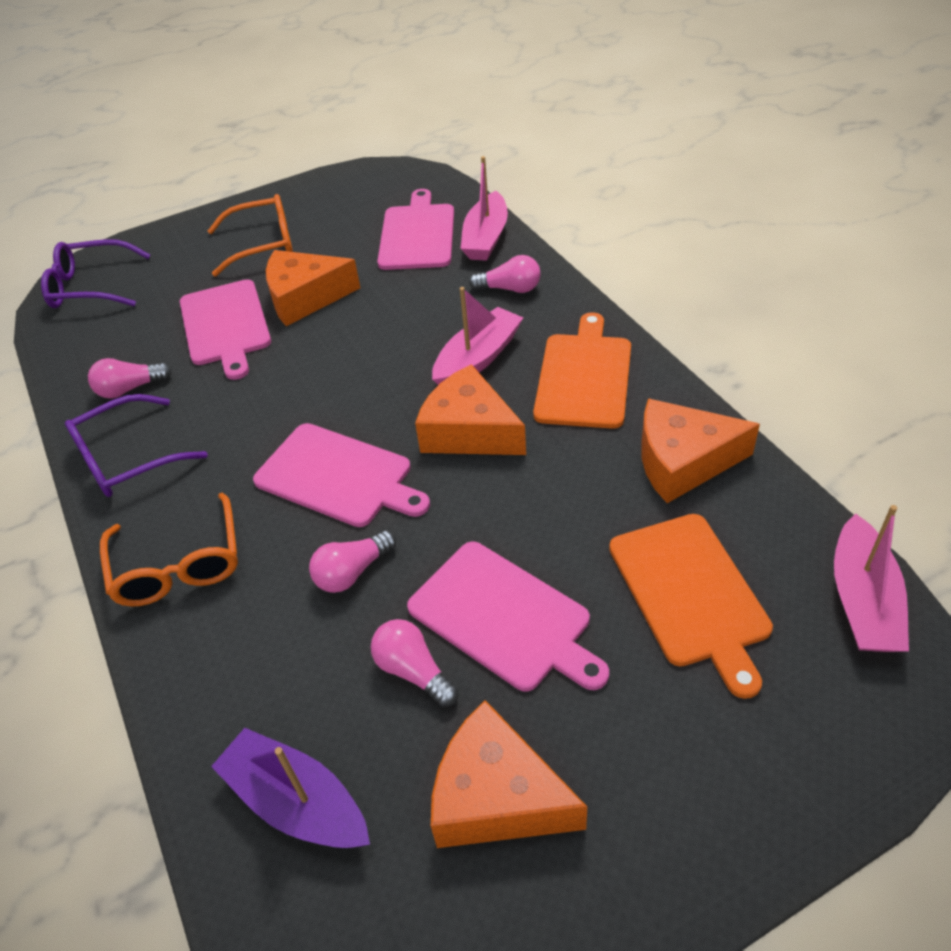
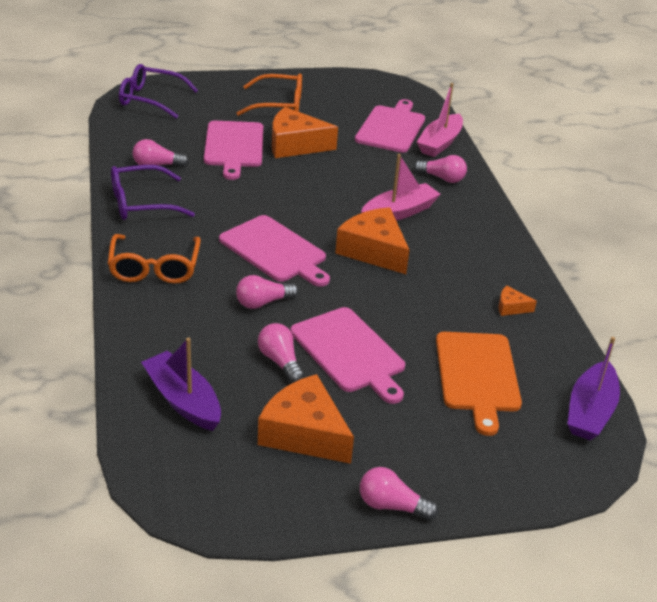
camera: 10 degrees right, 10 degrees down
(584, 376) = (468, 242): orange cutting board -> none
(677, 891) = (391, 506): none -> pink light bulb
(683, 461) = (511, 307): orange cheese -> orange cheese, size x0.45
(862, 601) = (590, 411): pink boat -> purple boat

